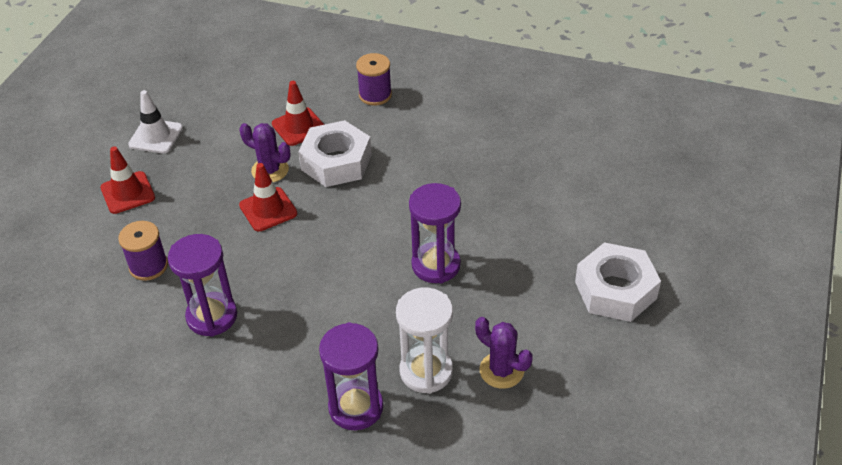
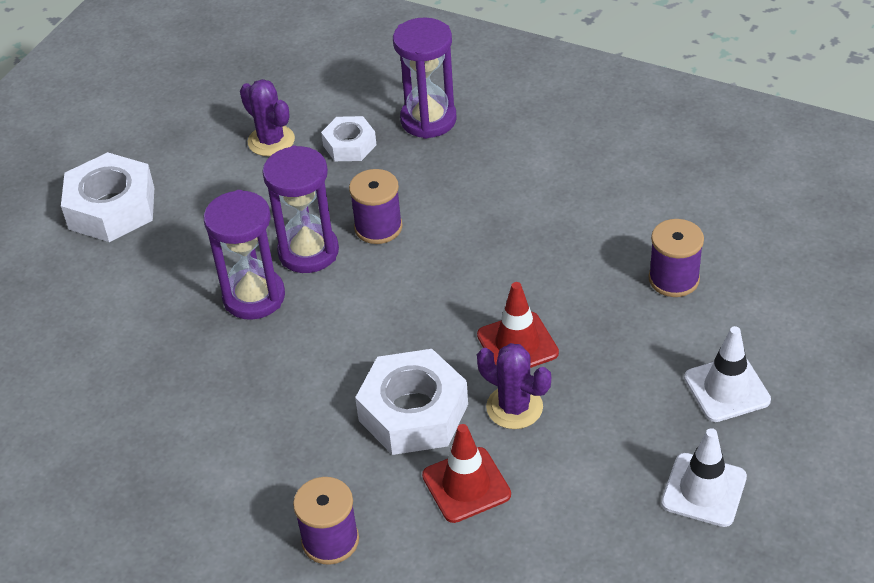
camera: 170 degrees left, 0 degrees up
(128, 193) = (727, 389): red traffic cone -> white traffic cone
(212, 316) = (585, 214): purple hourglass -> purple hourglass (254, 297)
(383, 290) = (378, 227): none -> purple spool
(426, 371) = (349, 145): white hourglass -> white nut

